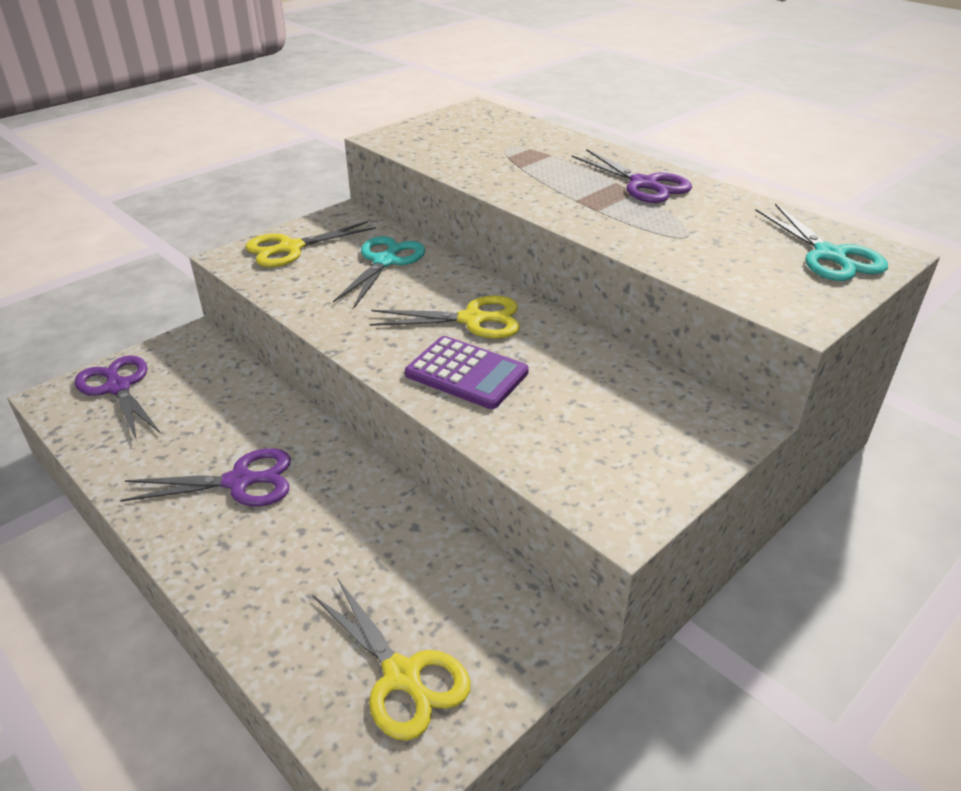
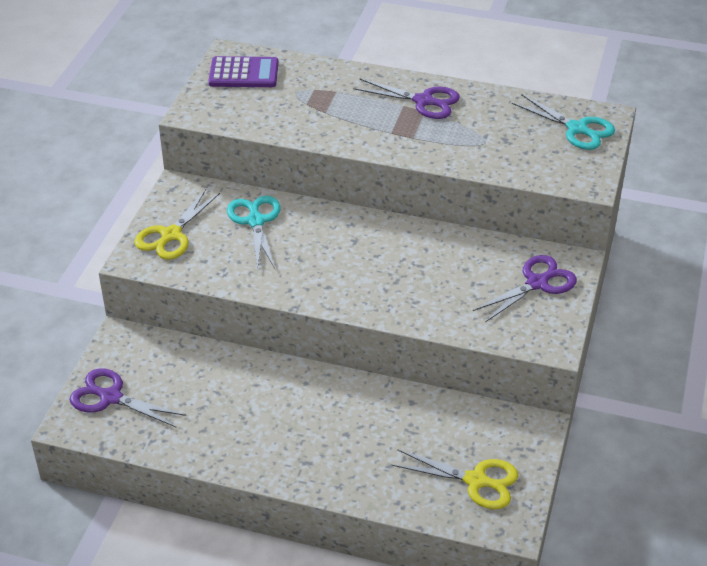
camera: 30 degrees left, 5 degrees up
(239, 482) = (275, 423): purple scissors -> purple scissors (537, 283)
(467, 373) = (395, 289): purple calculator -> purple calculator (244, 73)
(472, 319) = (363, 248): yellow scissors -> none

